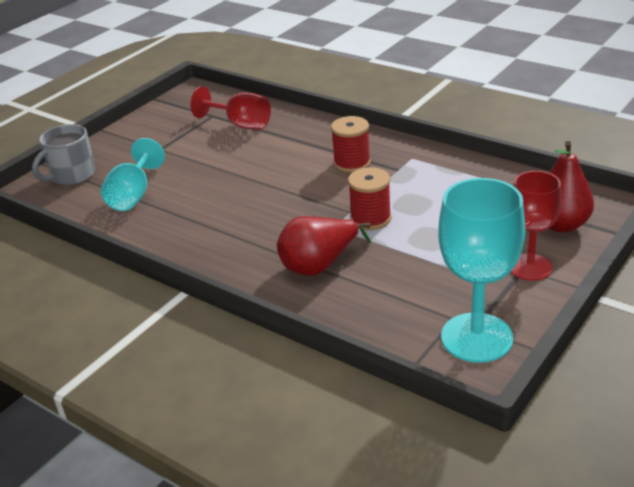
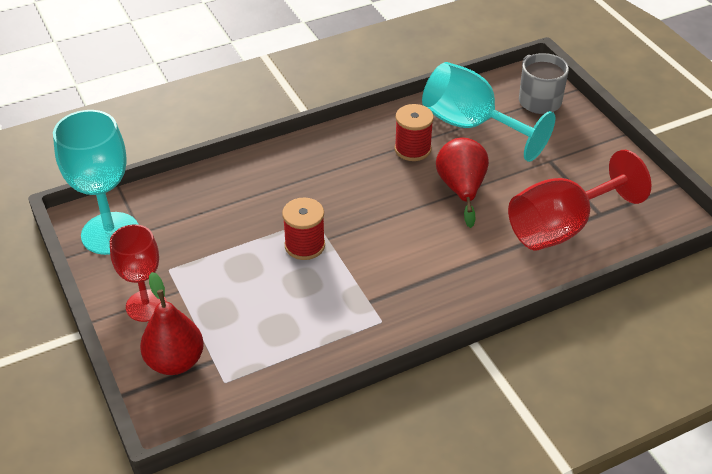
camera: 115 degrees right, 10 degrees up
(133, 195) = (471, 126): turquoise goblet -> turquoise goblet, size x1.51
(240, 124) = (561, 227): red goblet -> red goblet, size x1.51
(319, 265) = (270, 192): red pear -> red pear (461, 189)
(352, 163) = (410, 274): red spool -> red spool (412, 149)

